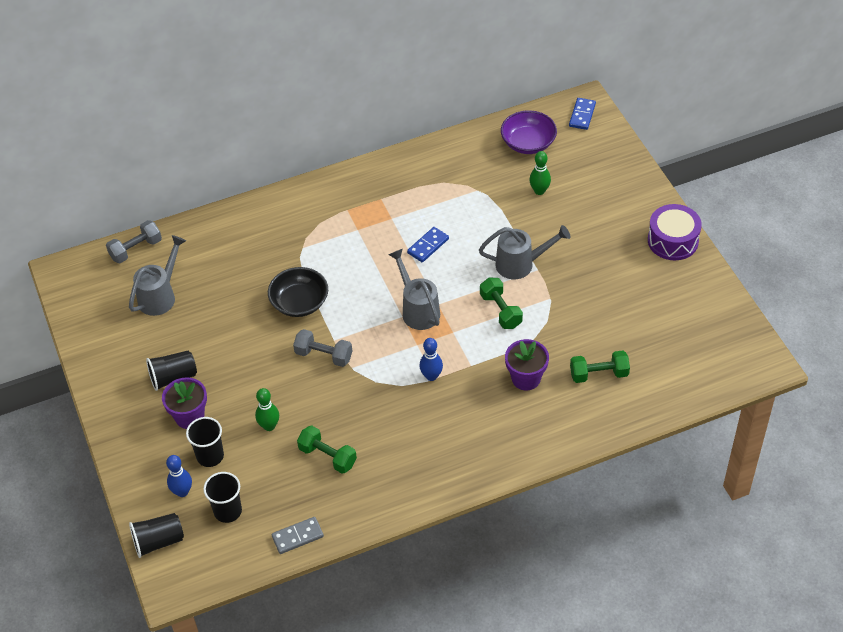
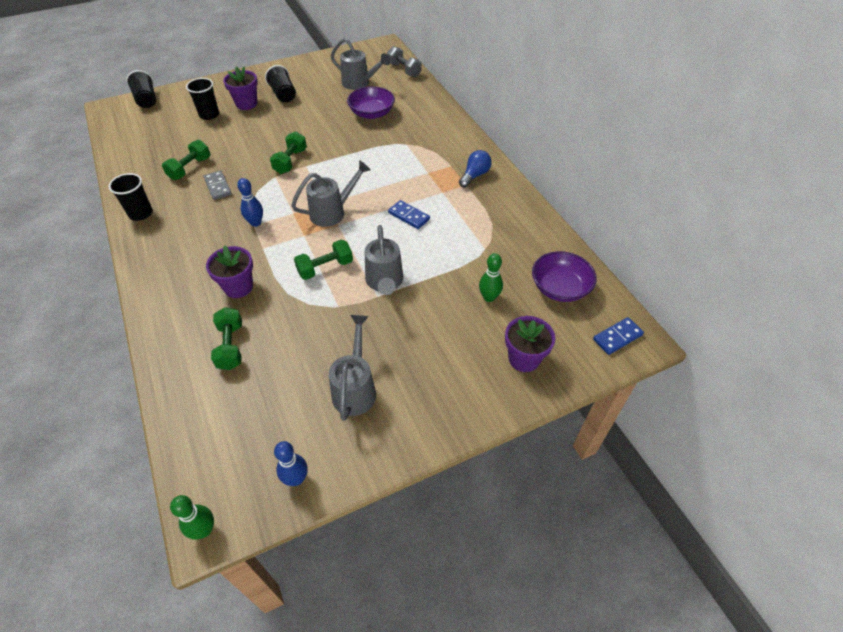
camera: 85 degrees right, 0 degrees up
(182, 492) = (183, 106): blue bowling pin -> blue bowling pin (296, 479)
(228, 511) = (159, 126): black cup -> black cup (141, 213)
(233, 281) = (372, 113): none -> purple bowl
(269, 426) = (228, 139): green bowling pin -> green bowling pin (204, 530)
(297, 536) = (123, 158): grey domino -> grey domino (218, 186)
(299, 302) = (347, 146): black bowl -> none
(324, 355) = (290, 161): grey dumbbell -> green dumbbell
(366, 191) = (474, 175): none -> blue light bulb
(582, 115) = (617, 337): blue domino -> blue domino turned 45 degrees counterclockwise
(605, 174) = (524, 359): none -> purple flower pot
(640, 282) = (355, 388): none -> grey watering can
(673, 241) = (419, 427): purple drum -> none

